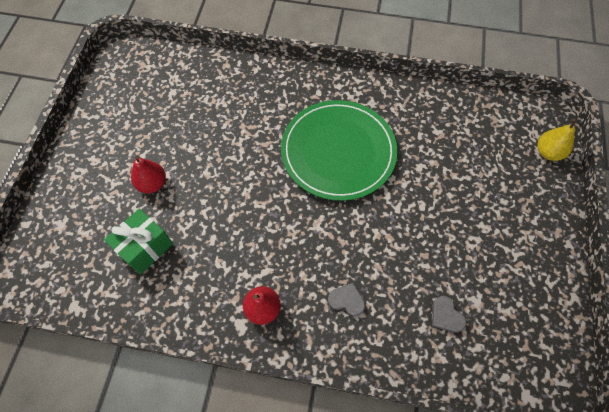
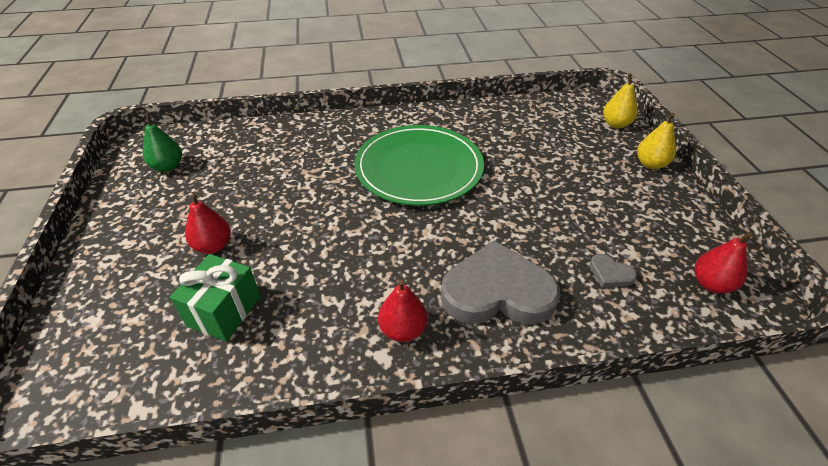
camera: 20 degrees left, 20 degrees down
(138, 88) = (168, 166): none -> green pear
(347, 300) = (497, 292): grey heart -> grey heart, size x2.44
(526, 355) = (711, 284): none -> red pear
(552, 212) = (650, 164): none -> yellow pear

